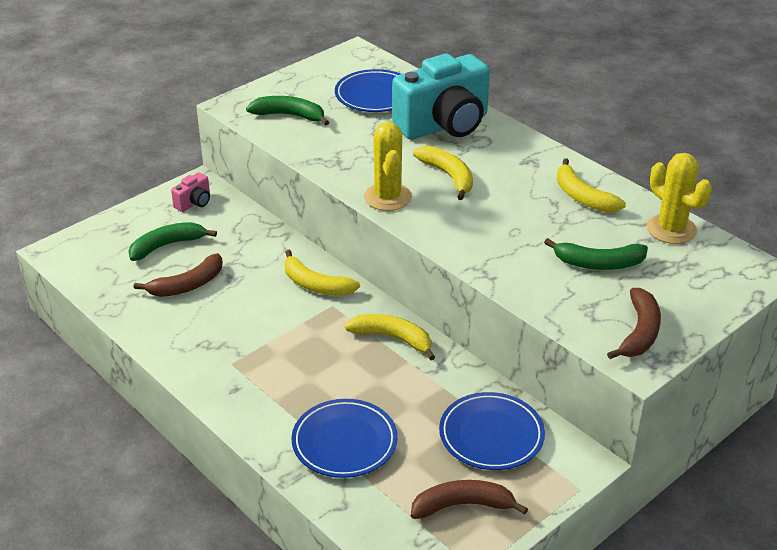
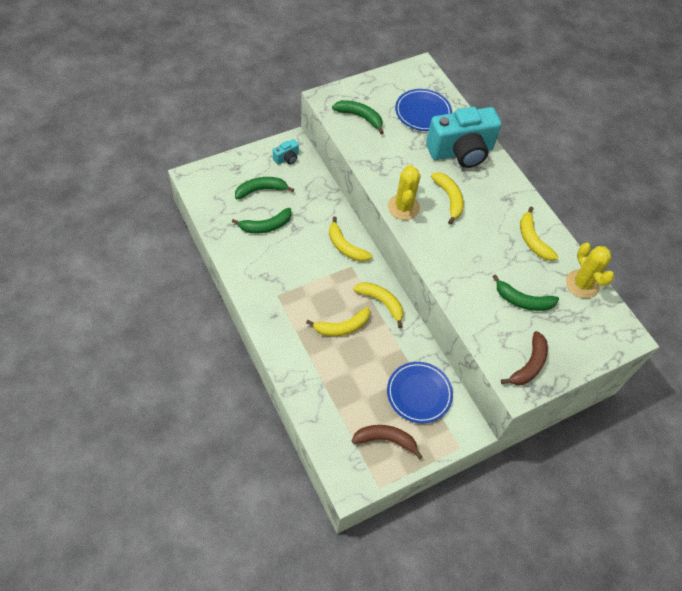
camera: 10 degrees right, 20 degrees up
(187, 285) = (266, 226): brown banana -> green banana
(194, 203) = (287, 158): pink camera -> turquoise camera
(344, 380) = (342, 327): none -> yellow banana
(344, 442) = (329, 374): blue plate -> none

